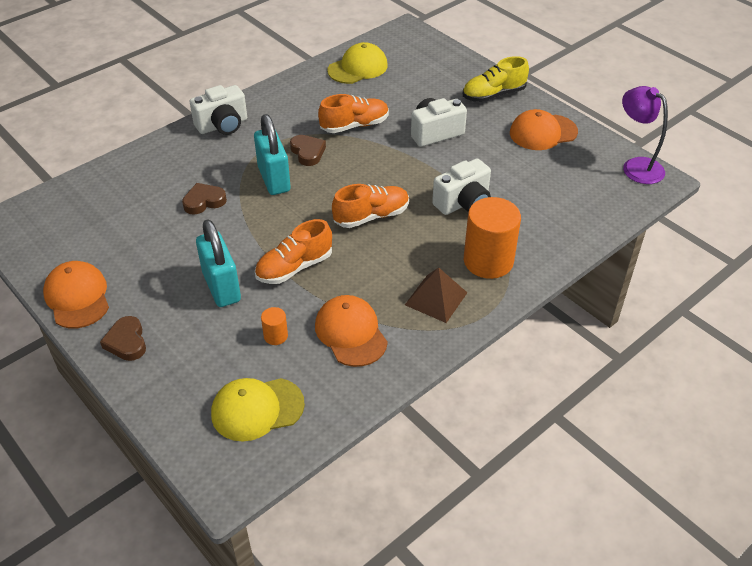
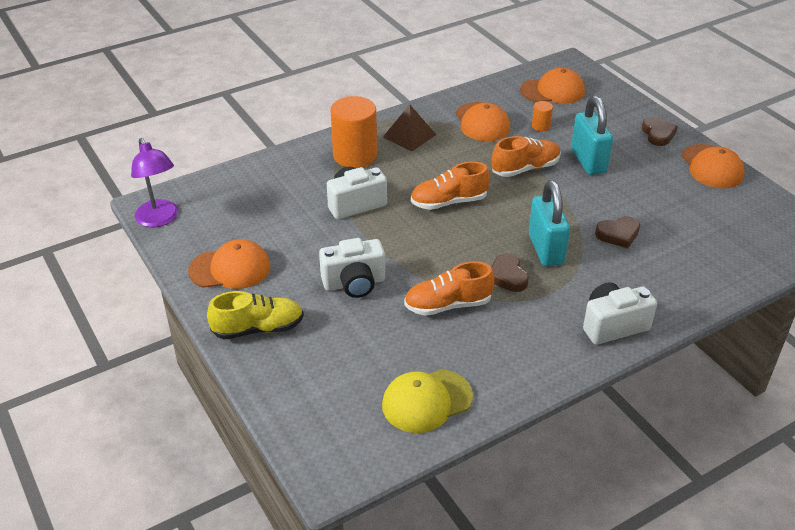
camera: 170 degrees left, 5 degrees down
(257, 409) = (552, 91): yellow cap -> orange cap

